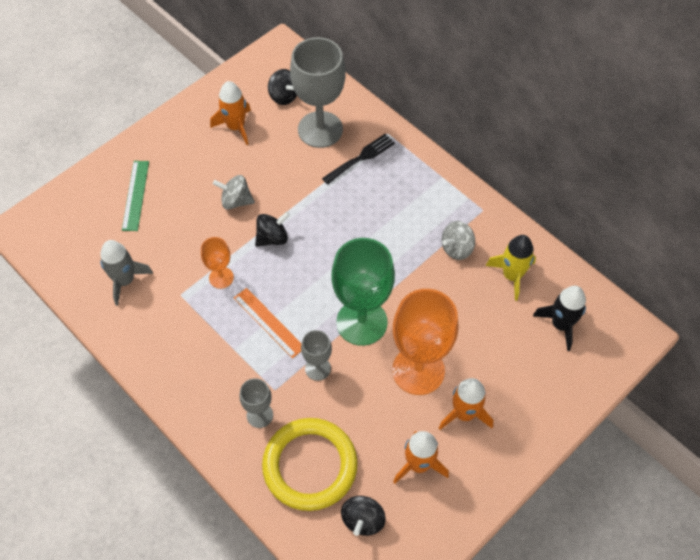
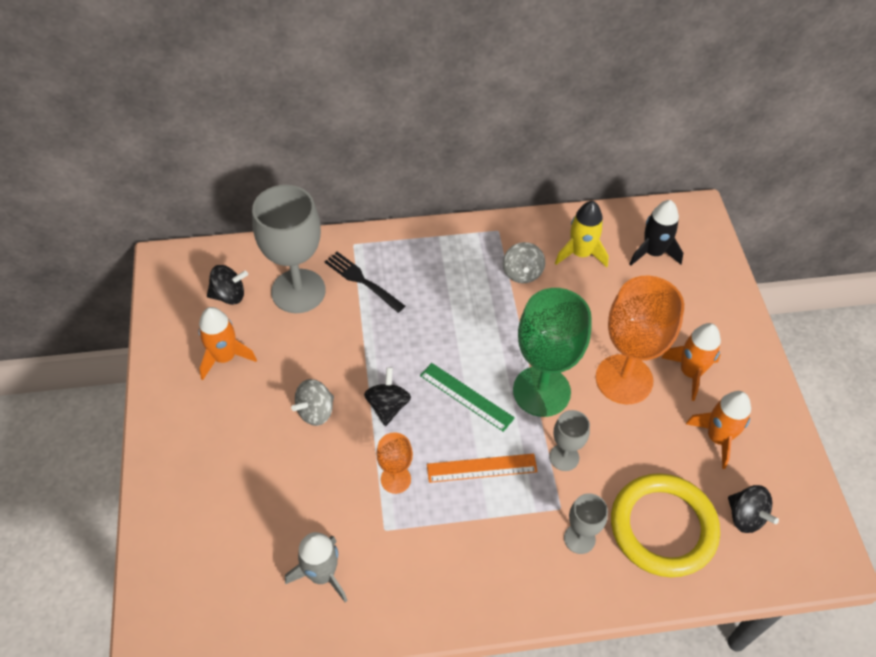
camera: 55 degrees left, 5 degrees down
(135, 195) = (221, 500): green ruler -> green ruler (466, 396)
(361, 158) = (362, 280): black fork -> black fork turned 45 degrees counterclockwise

